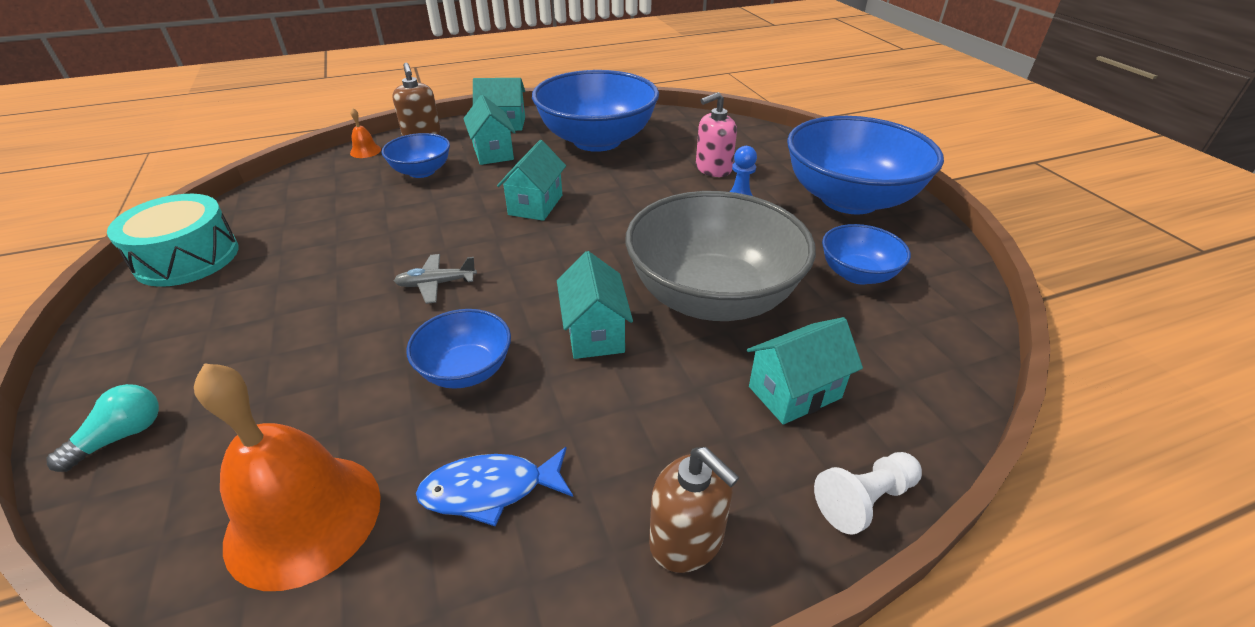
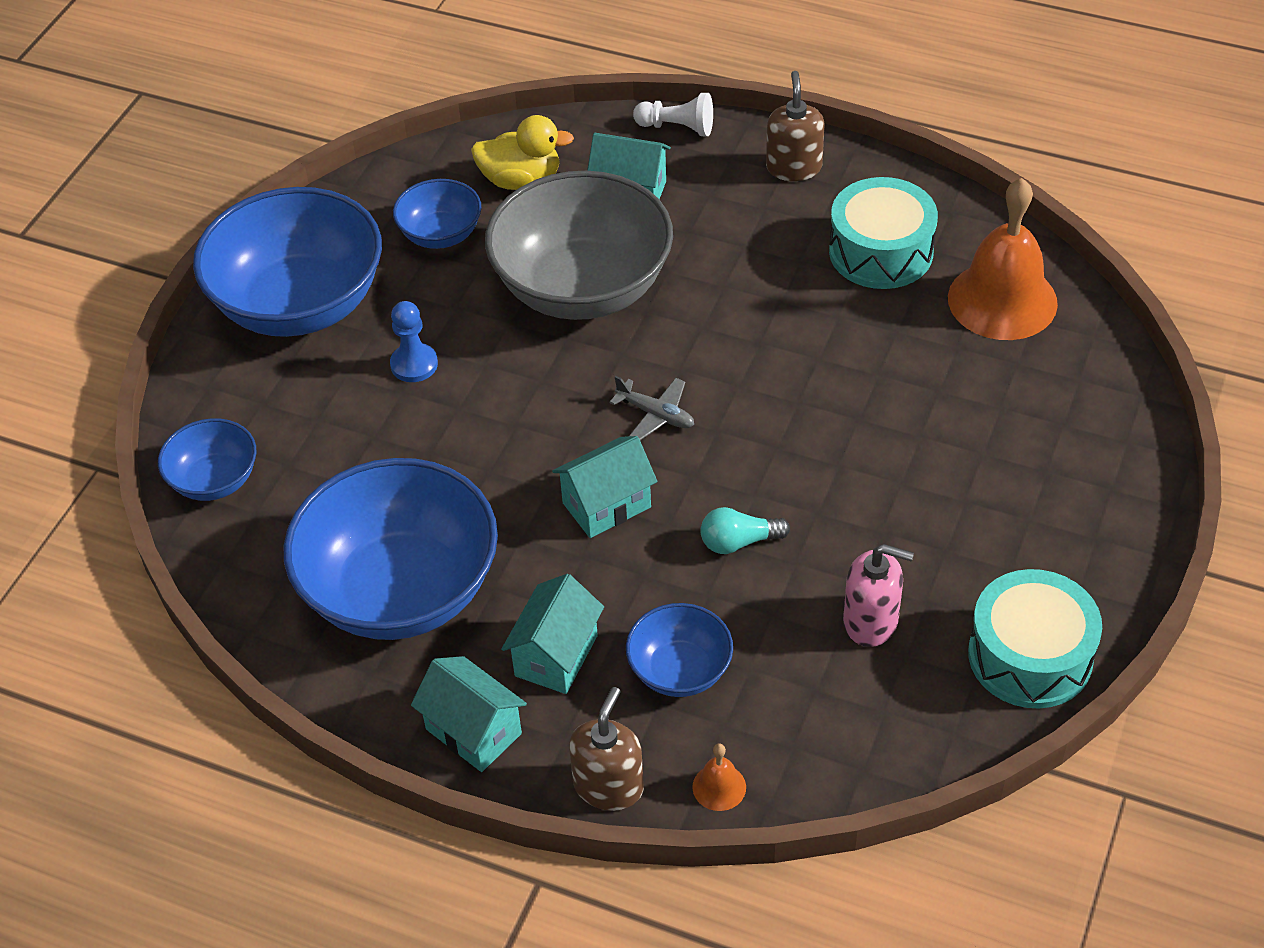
camera: 135 degrees left, 10 degrees up
(122, 436) = (1114, 435): turquoise light bulb -> turquoise light bulb (739, 542)
(436, 284) = (797, 449): grey plane -> grey plane (656, 415)
(466, 370) = (836, 342): blue bowl -> blue bowl (214, 480)
(490, 490) = (881, 251): blue fish -> turquoise drum
(594, 333) = (711, 314): turquoise house -> none
(713, 169) = (350, 437): pink soap dispenser -> pink soap dispenser (871, 621)
(885, 345) = (521, 180): none -> yellow duck

